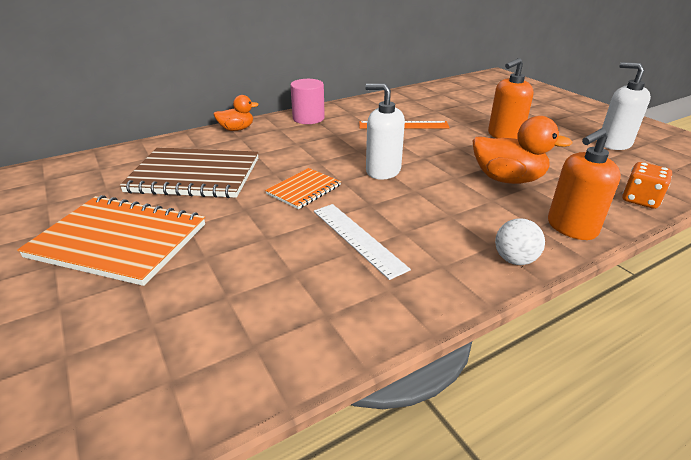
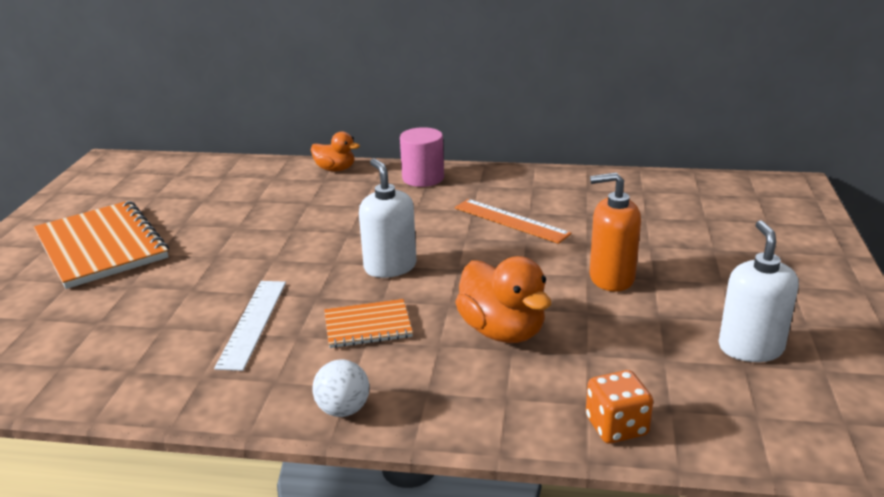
camera: 40 degrees right, 5 degrees down
(194, 175) = (229, 207): brown notebook -> none
(304, 190) = (288, 257): orange notebook -> orange notebook (367, 326)
(571, 227) = (462, 412): orange soap dispenser -> none

